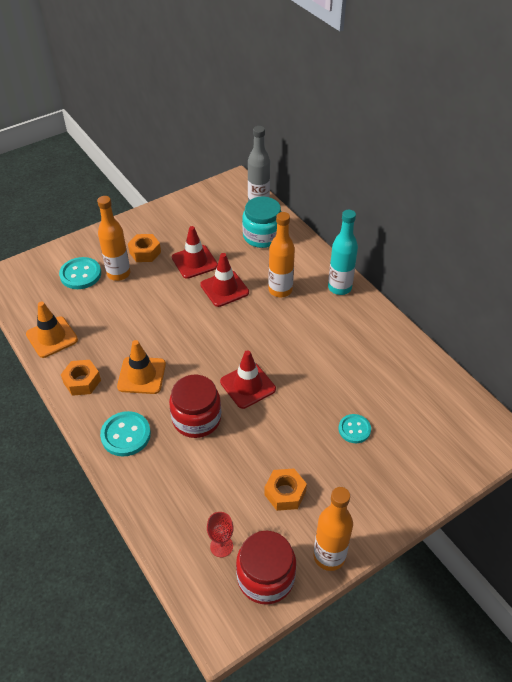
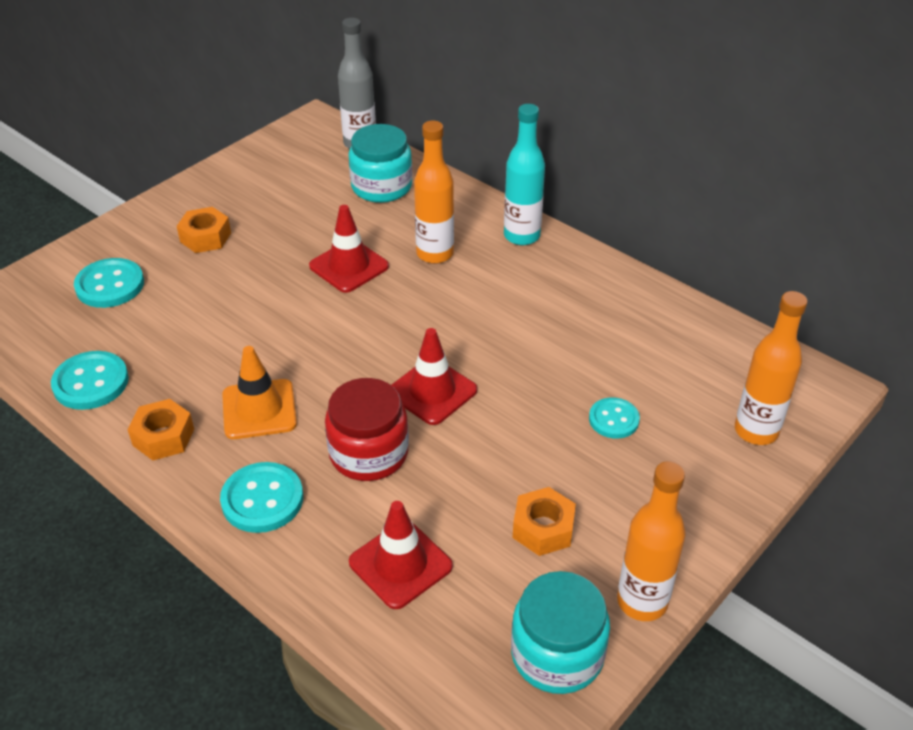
camera: 15 degrees left, 5 degrees down
(52, 337) = (91, 382): orange traffic cone -> turquoise button
(118, 274) = (173, 274): orange bottle -> orange bottle (756, 431)
(194, 262) = (289, 238): red traffic cone -> red traffic cone (400, 564)
(221, 546) = (472, 626): red goblet -> none
(265, 577) = (557, 654): red jar -> turquoise jar

